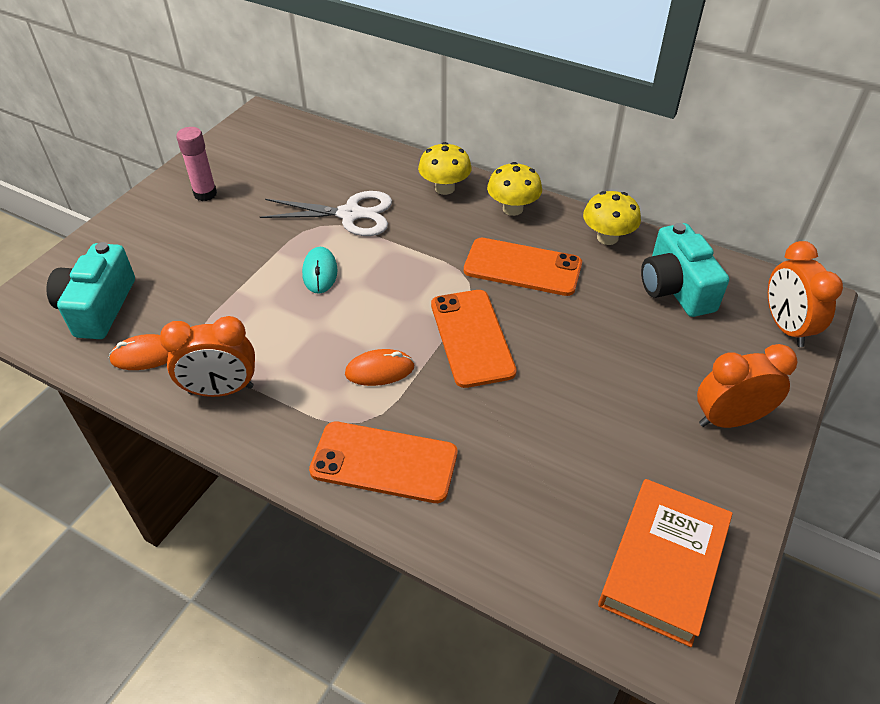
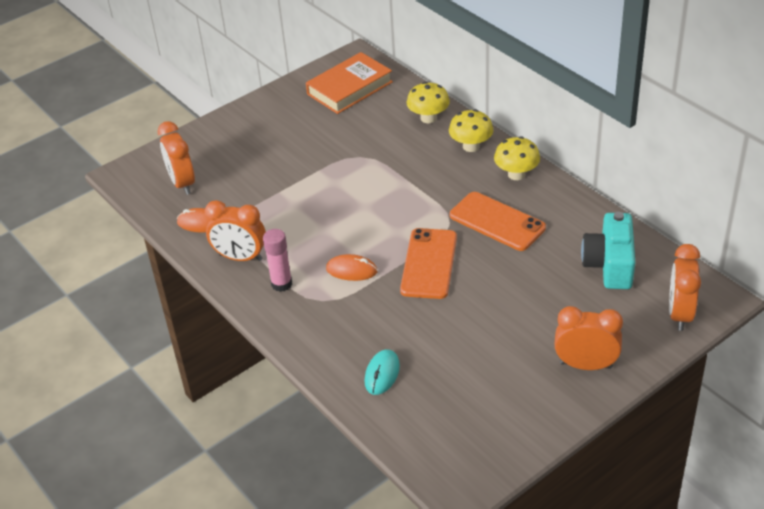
camera: 25 degrees right, 5 degrees down
(98, 307) = (182, 183): turquoise camera -> orange clock
(205, 194) = (286, 114): pink glue stick -> pink glue stick (281, 284)
(320, 272) = (343, 192): turquoise mouse -> turquoise mouse (382, 374)
(350, 214) = (386, 152): white scissors -> none
(384, 462) = (325, 329): orange phone -> none
(607, 238) = (580, 214): yellow mushroom -> yellow mushroom (428, 118)
(663, 564) = (476, 438): orange book -> orange book (349, 88)

